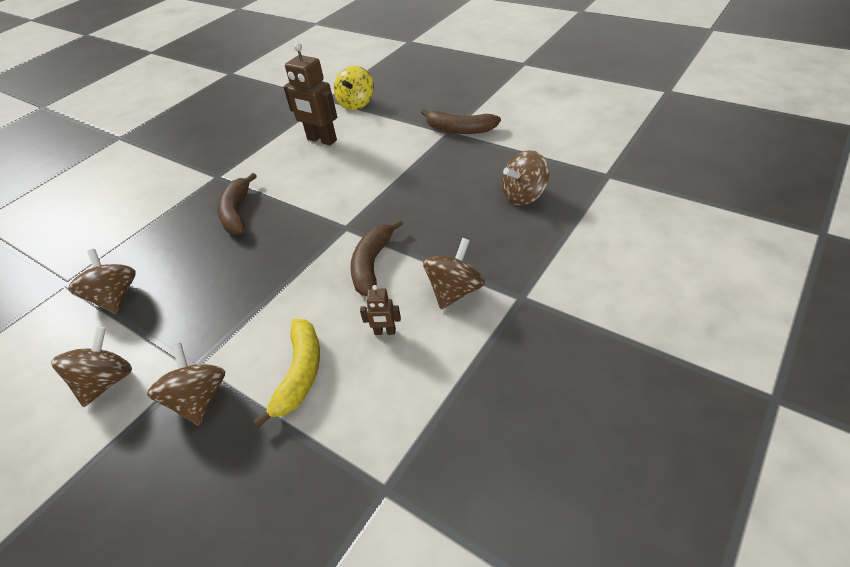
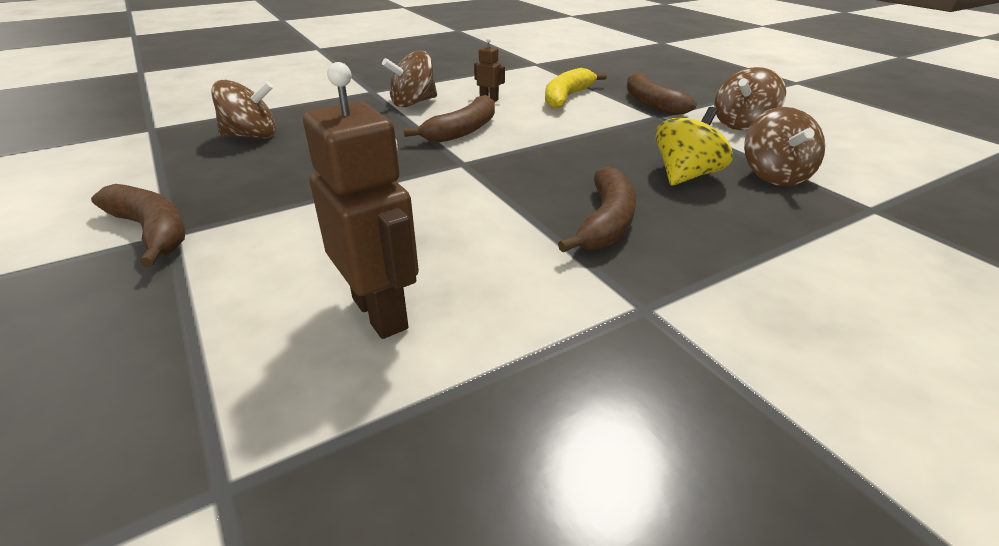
camera: 160 degrees left, 10 degrees down
(199, 399) = (651, 103): brown spinning top -> brown banana
(357, 104) = (184, 407): yellow spinning top -> yellow spinning top (686, 176)

